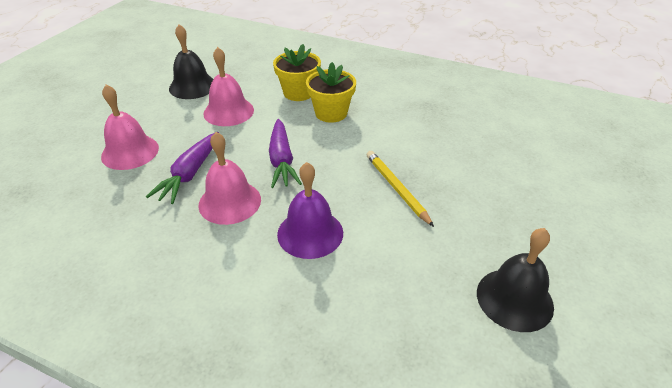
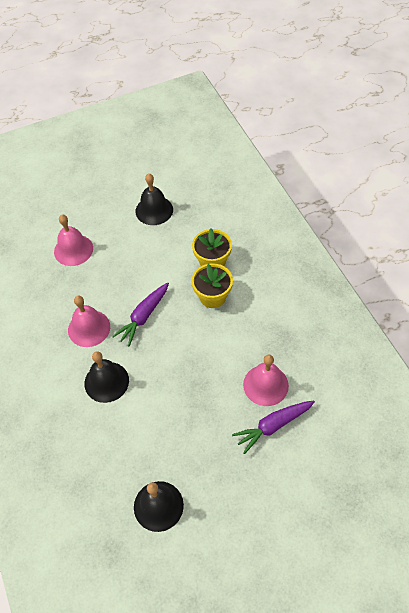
camera: 45 degrees right, 15 degrees up
(190, 173) = (88, 291): purple carrot -> purple carrot (273, 426)
(228, 111) = (153, 251): pink bell -> pink bell (265, 385)
(310, 233) = (106, 382): purple bell -> black bell
(396, 188) = (183, 388): yellow pencil -> none

